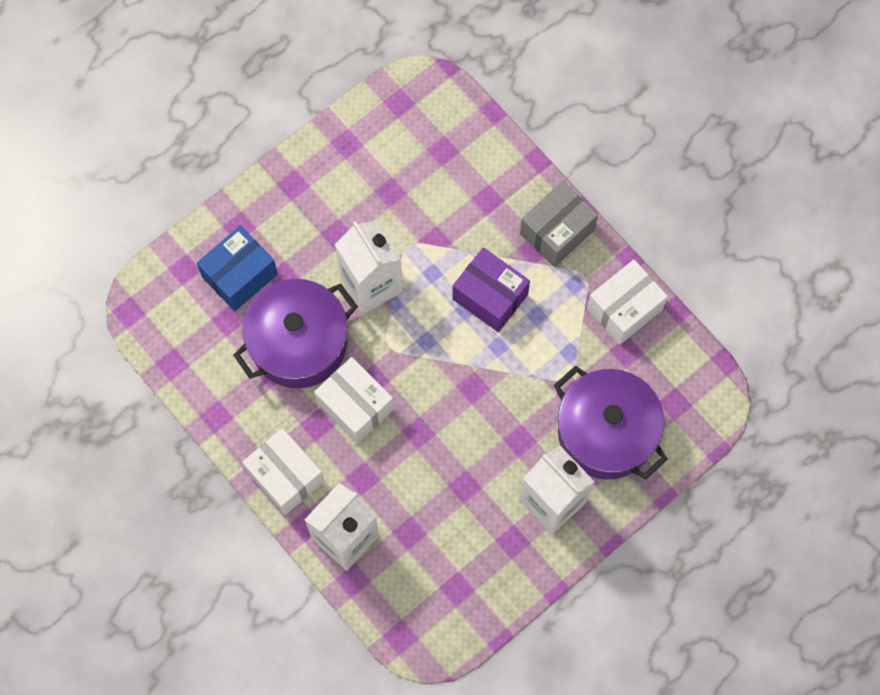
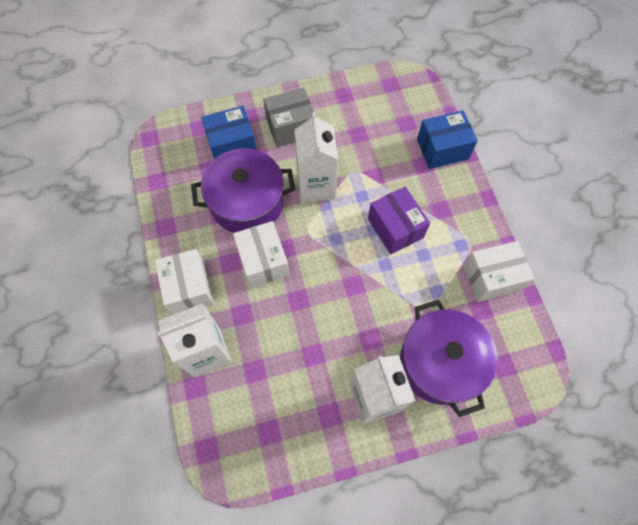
camera: 25 degrees right, 5 degrees down
(502, 168) = (442, 149): none -> blue box
(557, 232) = (463, 205): grey box -> grey box (291, 127)

